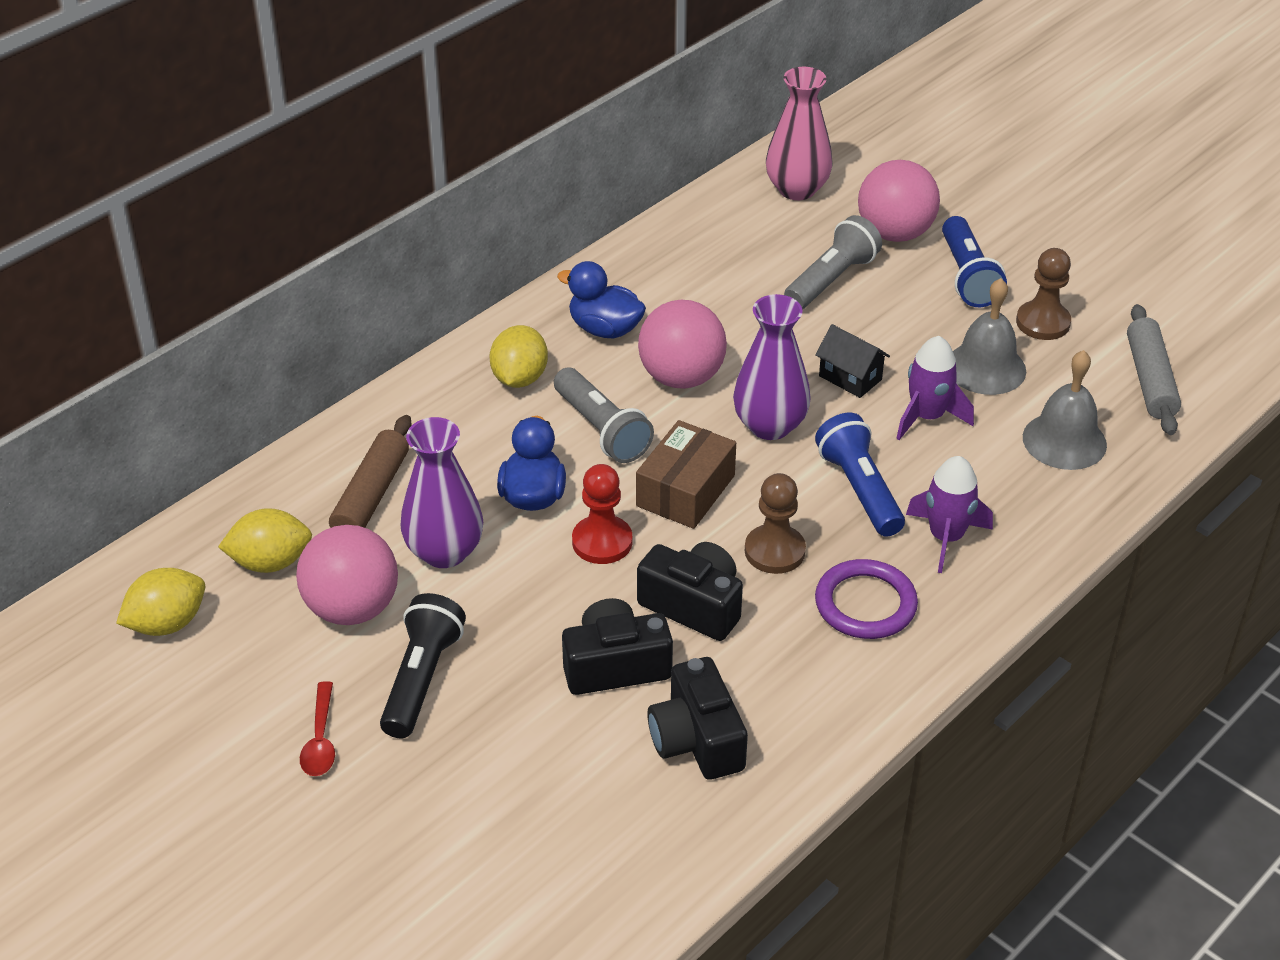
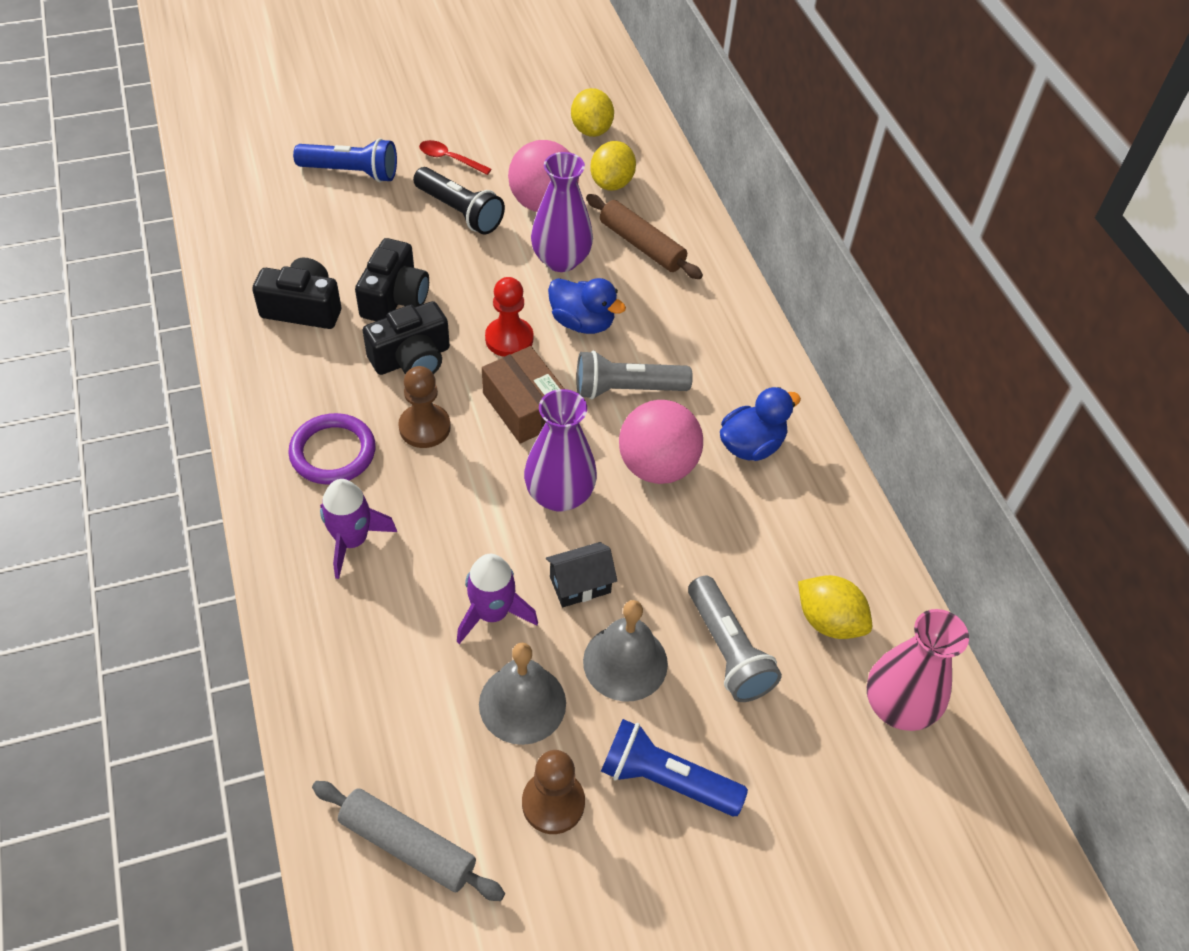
camera: 115 degrees right, 10 degrees up
(519, 378) = (720, 367): yellow lemon -> yellow lemon (828, 621)
(859, 489) = (445, 514): blue flashlight -> blue flashlight (351, 172)
(895, 233) = (774, 755): pink ball -> none
(1064, 441) = (387, 703): grey bell -> grey bell (625, 662)

